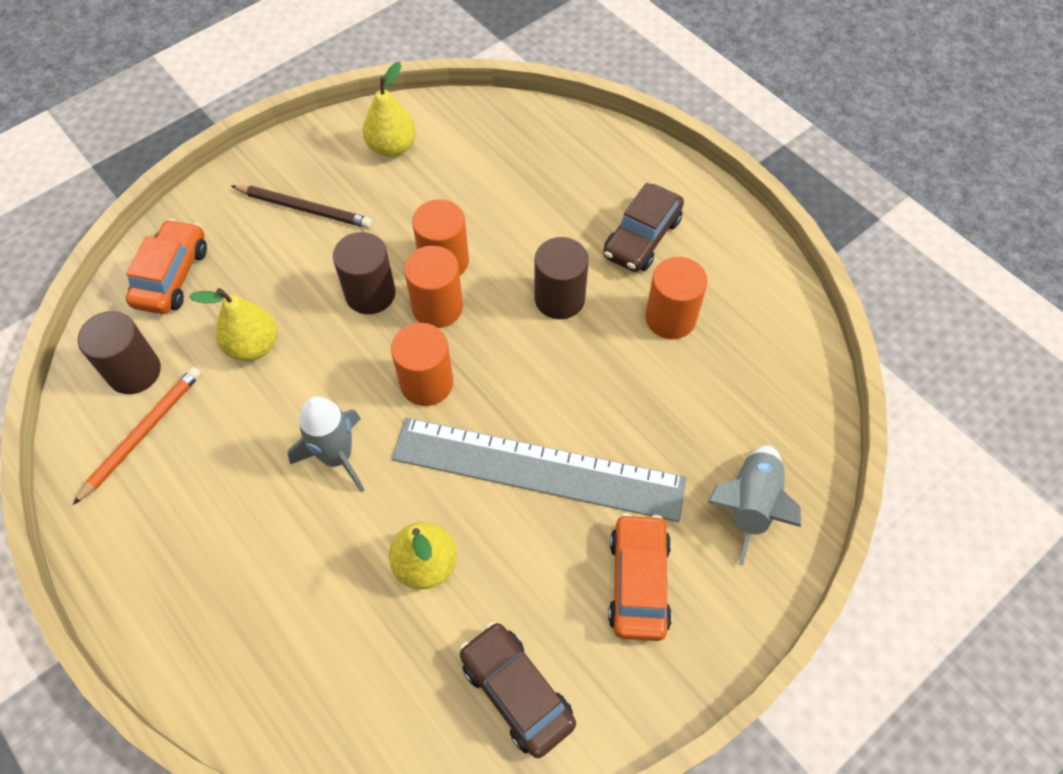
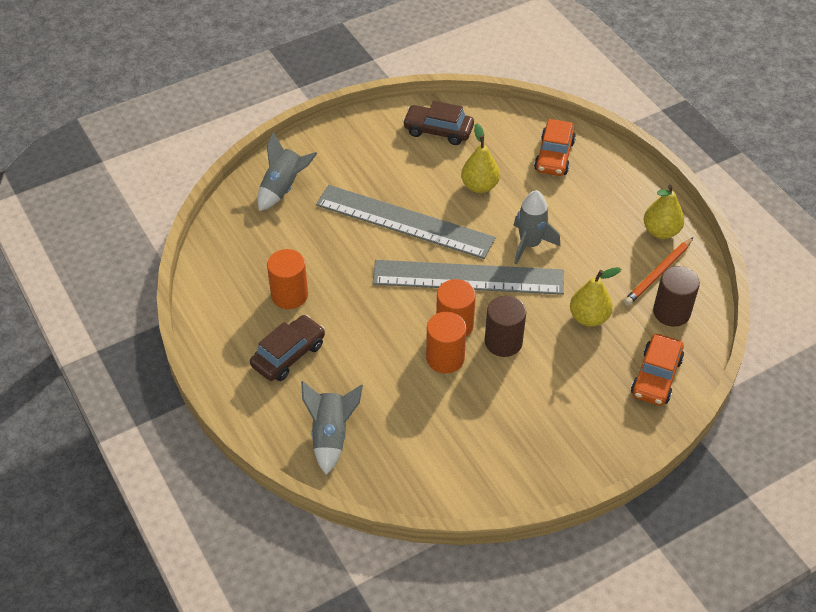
camera: 170 degrees left, 10 degrees down
(304, 208) = (554, 418): brown pencil -> none
(392, 147) = (477, 465): yellow pear -> yellow pear (660, 231)
(426, 383) = (468, 278): orange cylinder -> grey ruler
(516, 692) = (438, 131): brown car -> brown car turned 135 degrees clockwise
(559, 298) = (364, 319): brown cylinder -> none
(561, 155) = (331, 435): none -> grey rocket
(638, 582) = (361, 163): orange car -> orange car (554, 156)

